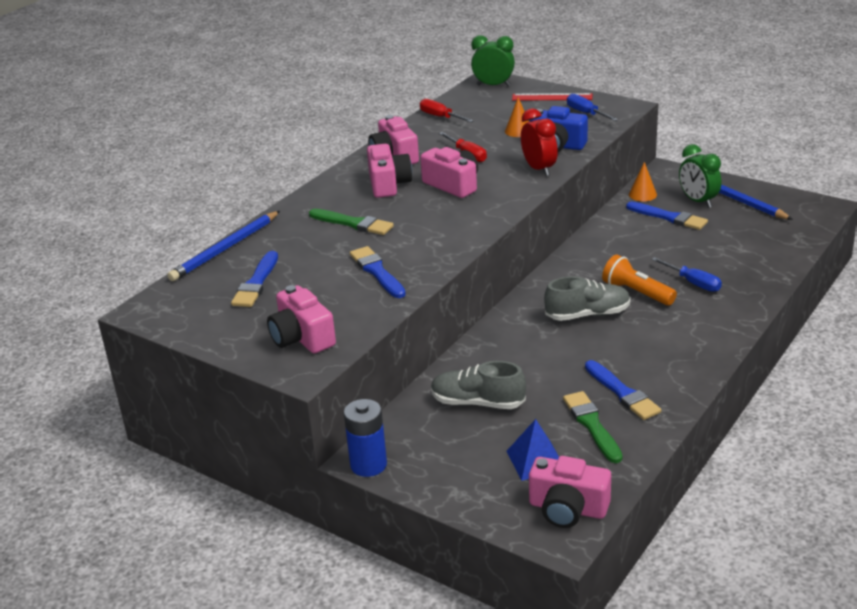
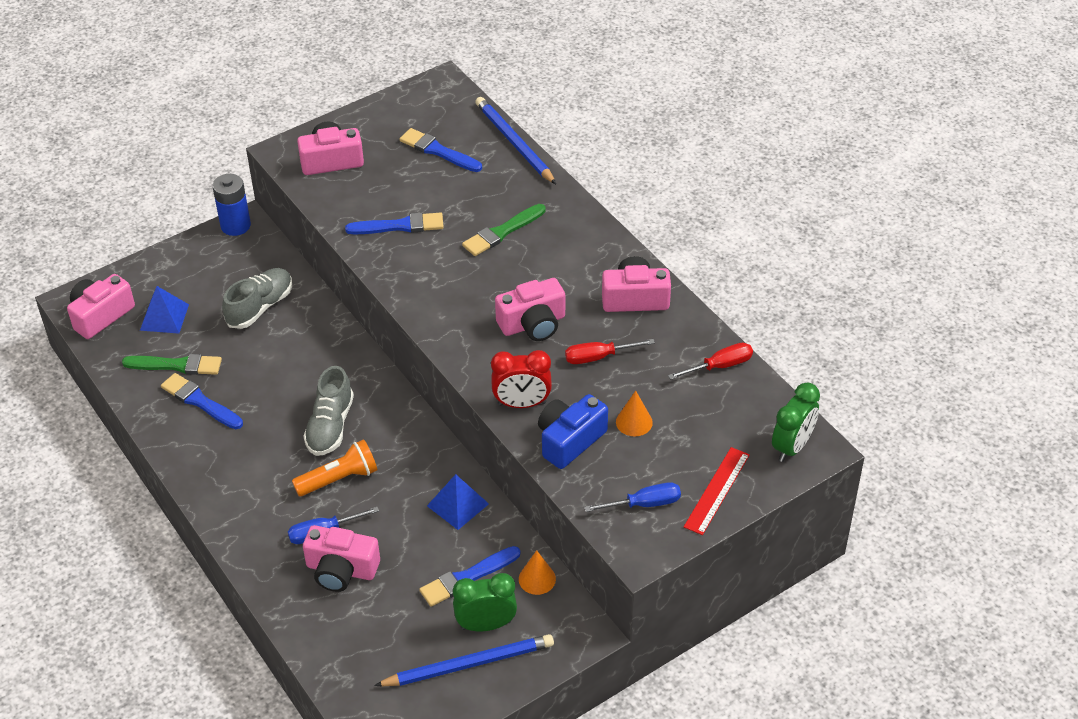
camera: 110 degrees right, 15 degrees up
(388, 184) = (570, 277): pink camera -> pink camera (341, 570)
(610, 238) = (458, 505): none -> blue pyramid
(623, 393) = (200, 401): blue brush -> blue brush turned 45 degrees clockwise

